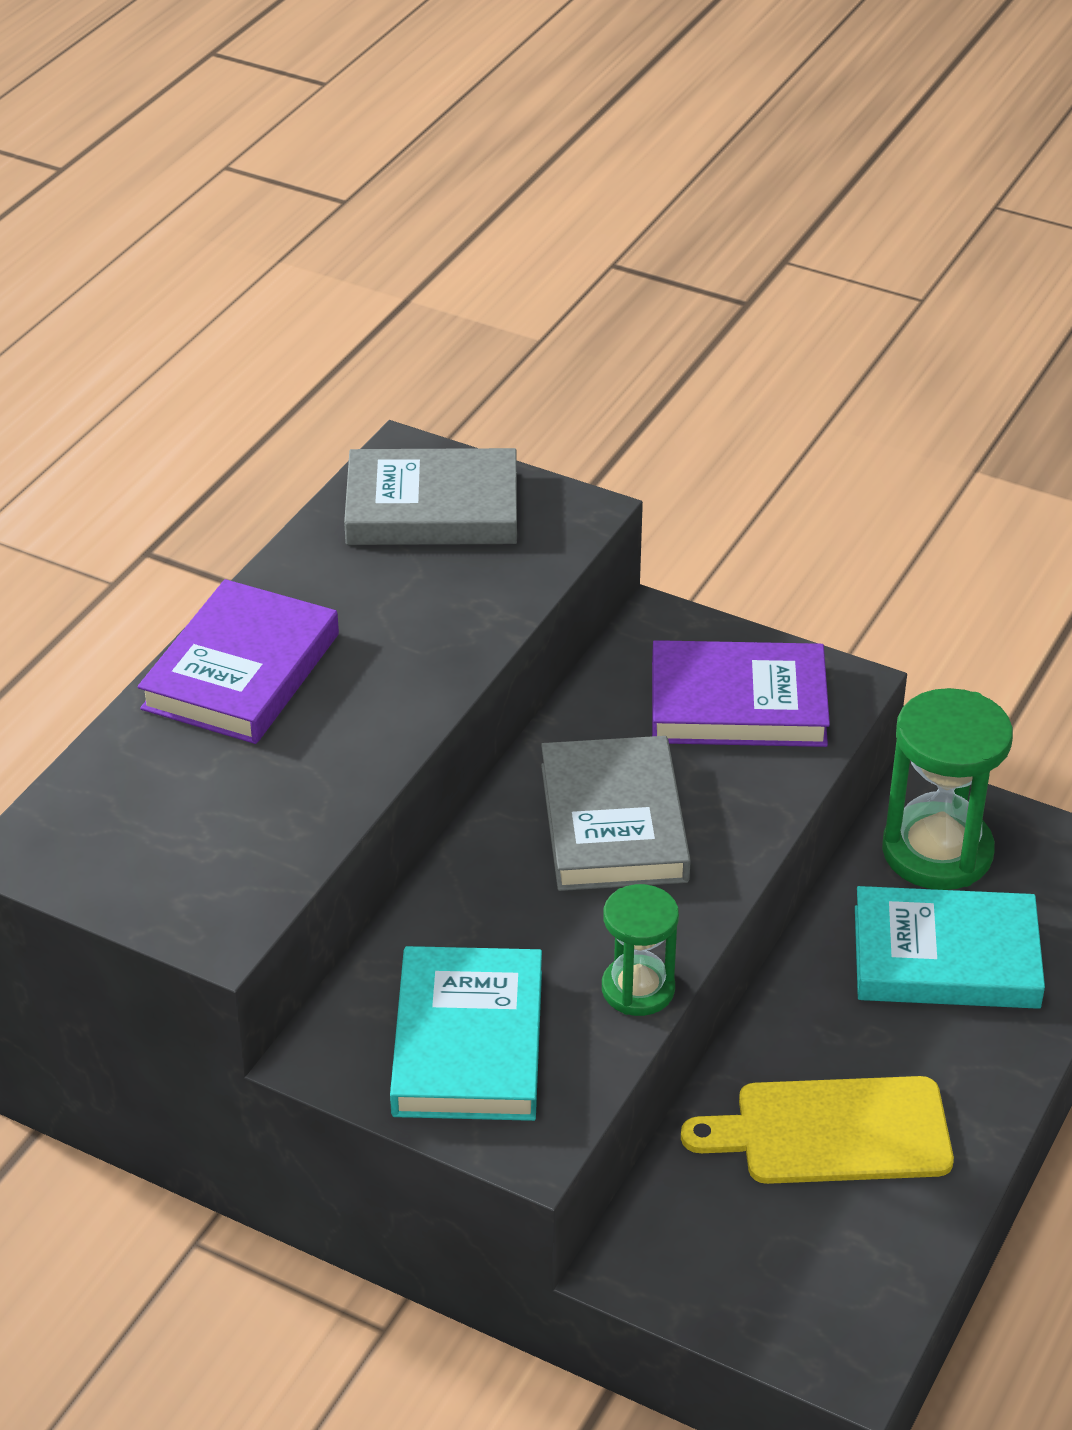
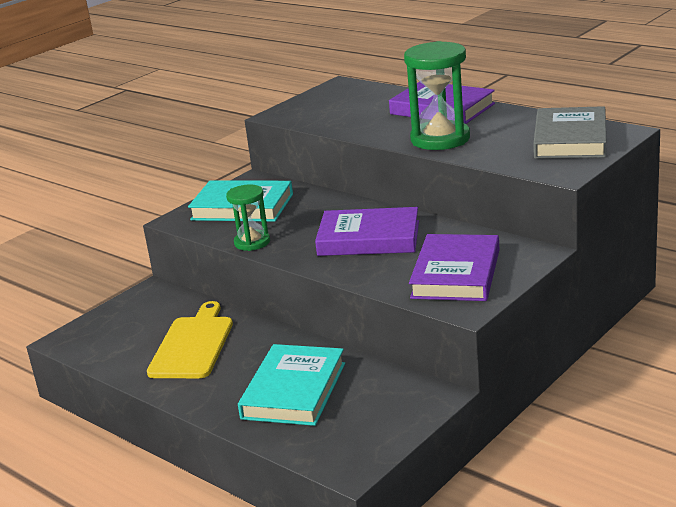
camera: 105 degrees right, 15 degrees down
(613, 823) = (369, 238): grey book -> purple book
(937, 852) = (381, 396): green hourglass -> green hourglass (440, 139)

